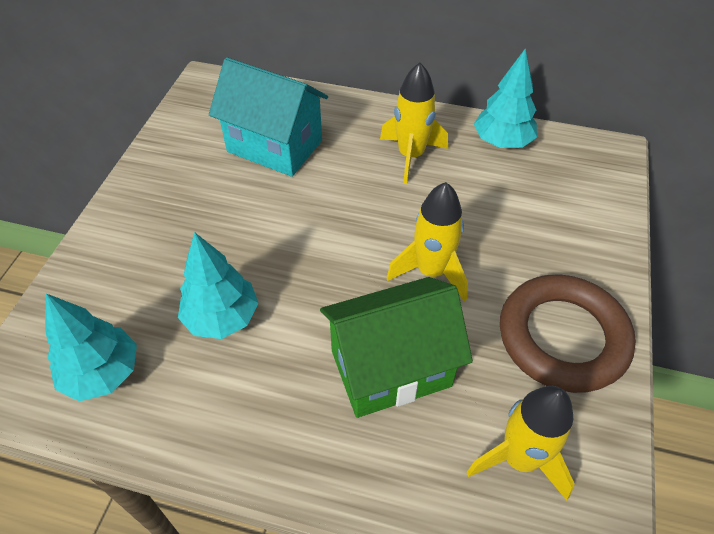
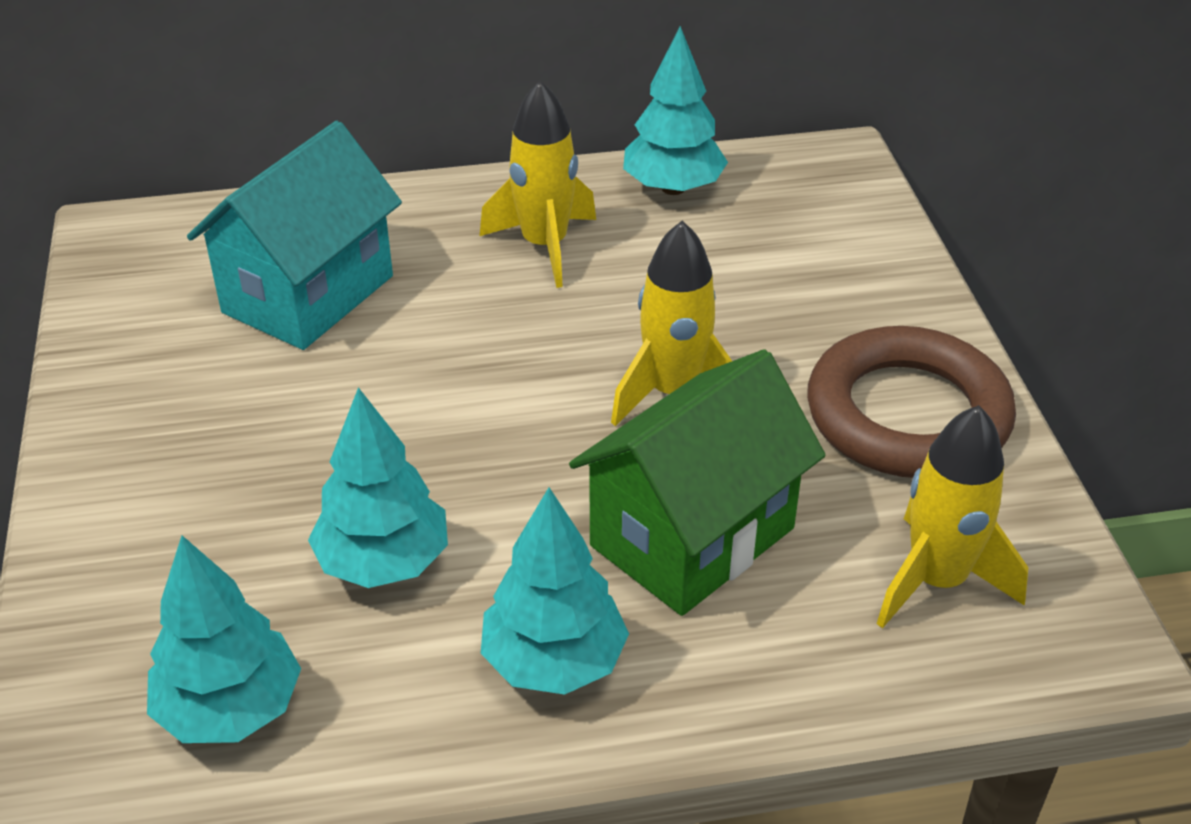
camera: 25 degrees left, 10 degrees down
(272, 416) = (554, 662): none -> turquoise tree
(275, 146) = (308, 294): turquoise house -> turquoise house turned 60 degrees counterclockwise

